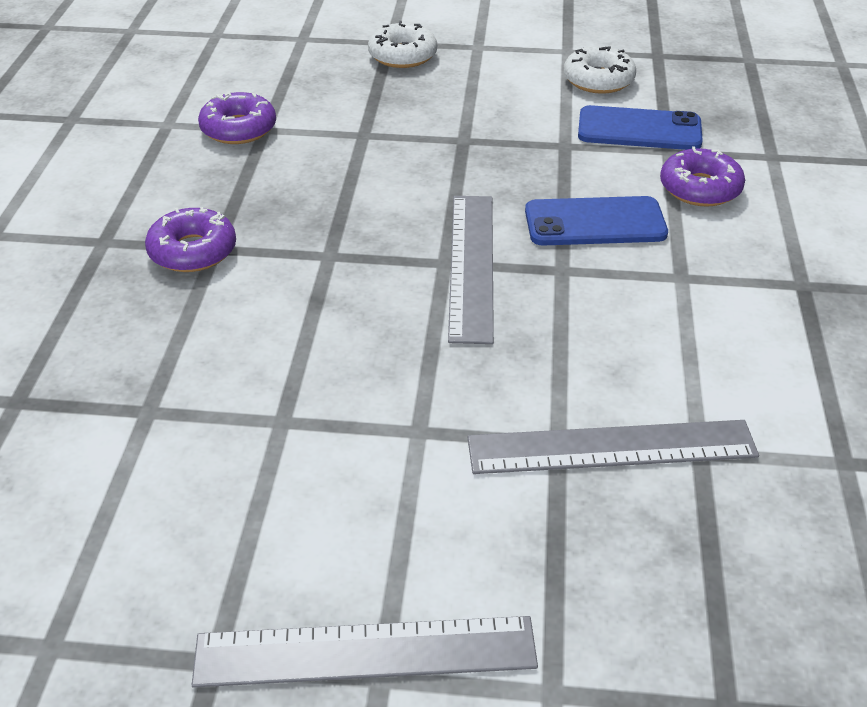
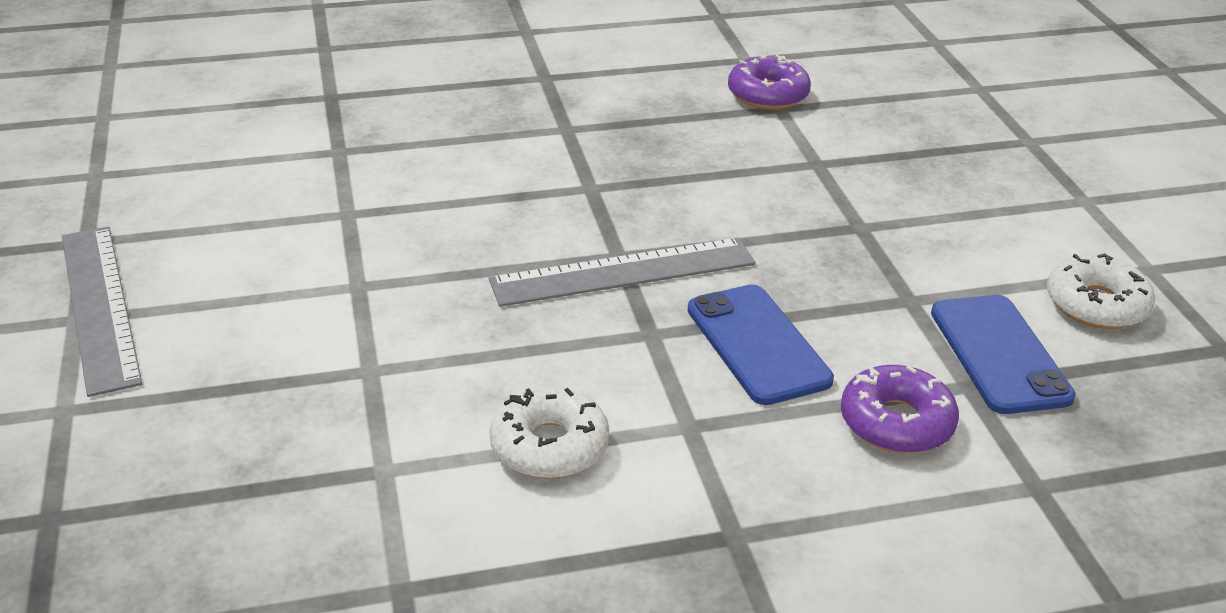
camera: 70 degrees right, 5 degrees down
(193, 251) = (555, 119): purple donut -> none
(402, 55) = (1007, 154): white donut -> white donut (549, 446)
(611, 447) = (370, 406): grey ruler -> none

